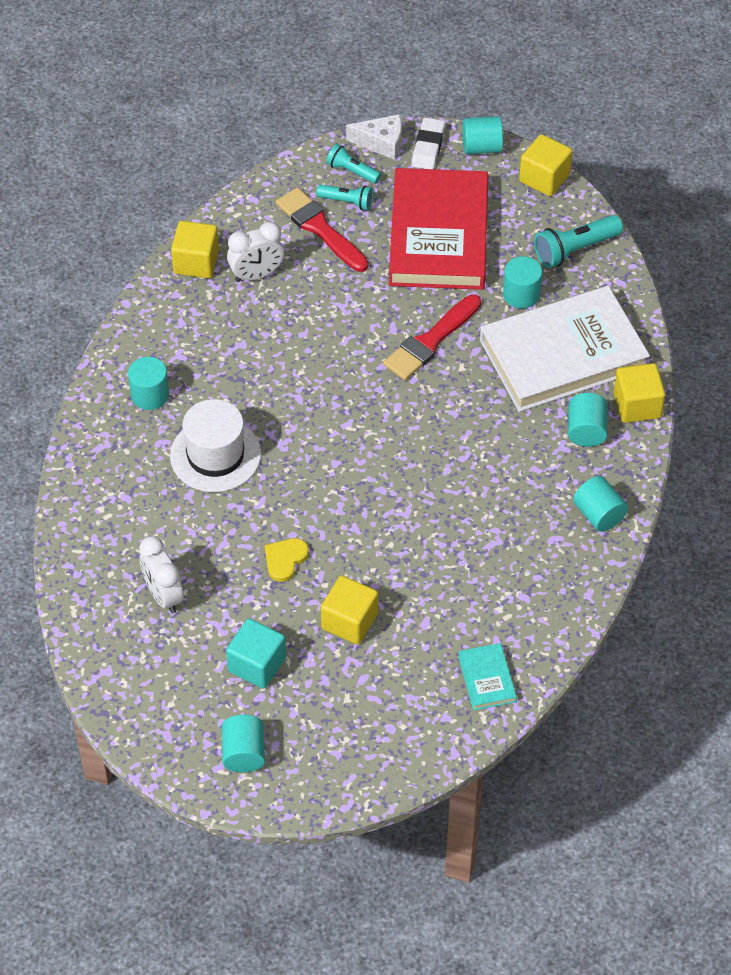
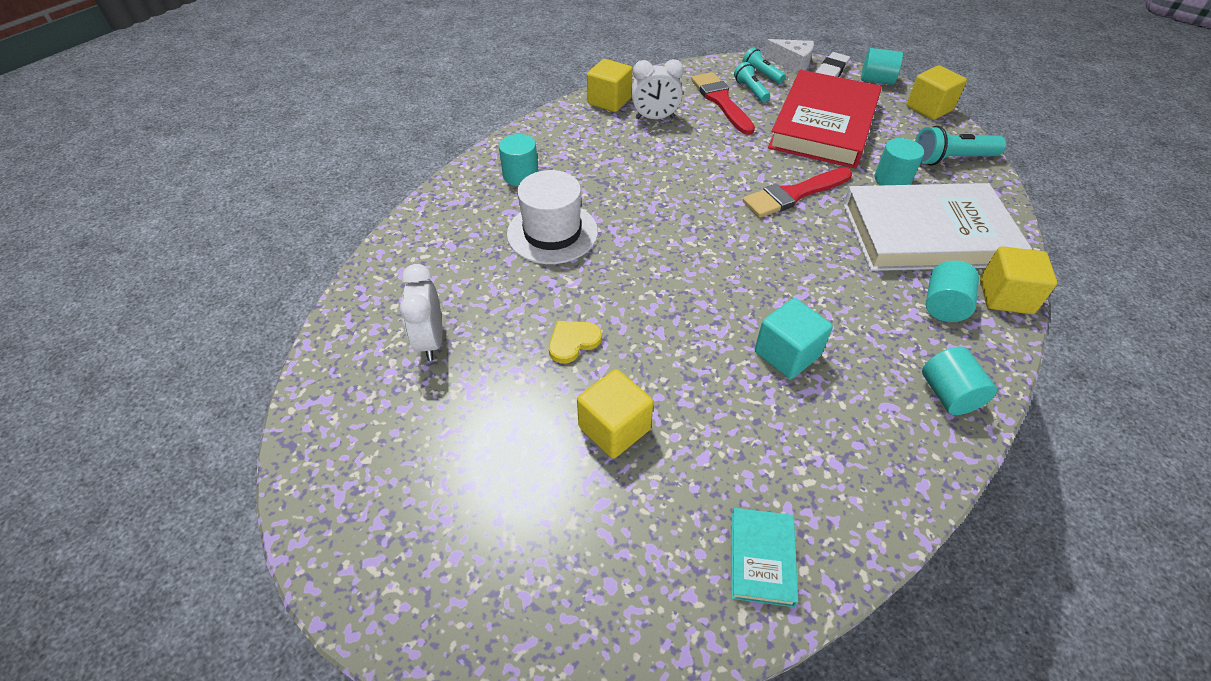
camera: 20 degrees right, 5 degrees down
(244, 753) = (411, 554): turquoise cylinder -> none
(257, 664) = (486, 445): turquoise cube -> turquoise cube (787, 354)
(347, 202) = (750, 90): turquoise flashlight -> turquoise flashlight turned 150 degrees counterclockwise

